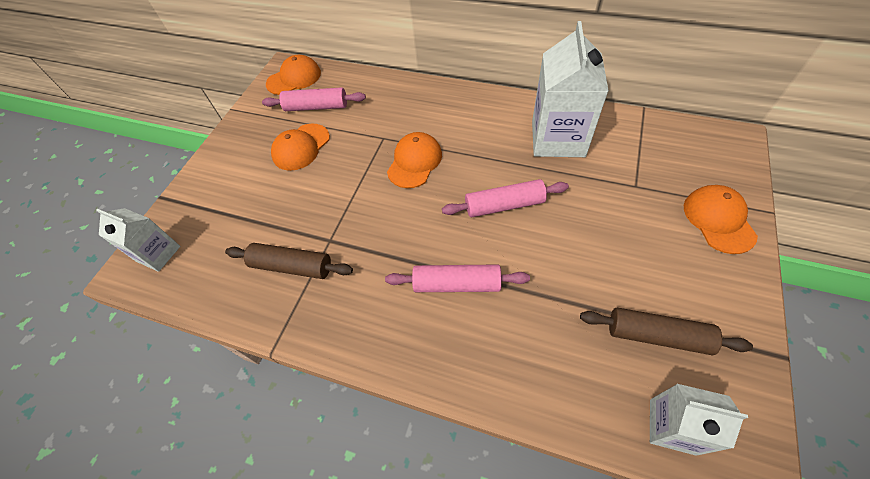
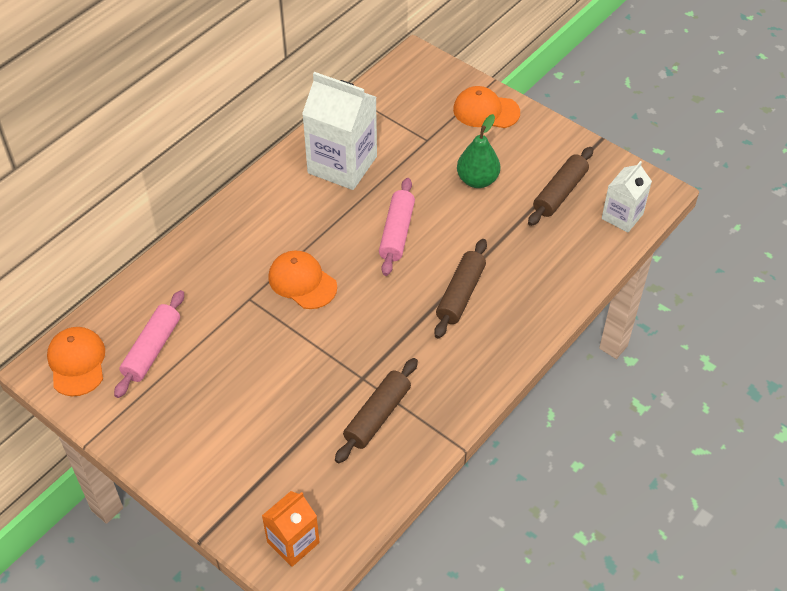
camera: 75 degrees left, 5 degrees down
(158, 253) = (293, 542): white carton -> orange carton
(301, 147) = (212, 378): orange cap -> none
(457, 284) = (460, 294): pink rolling pin -> brown rolling pin
(615, 246) = (477, 180): none -> green pear

